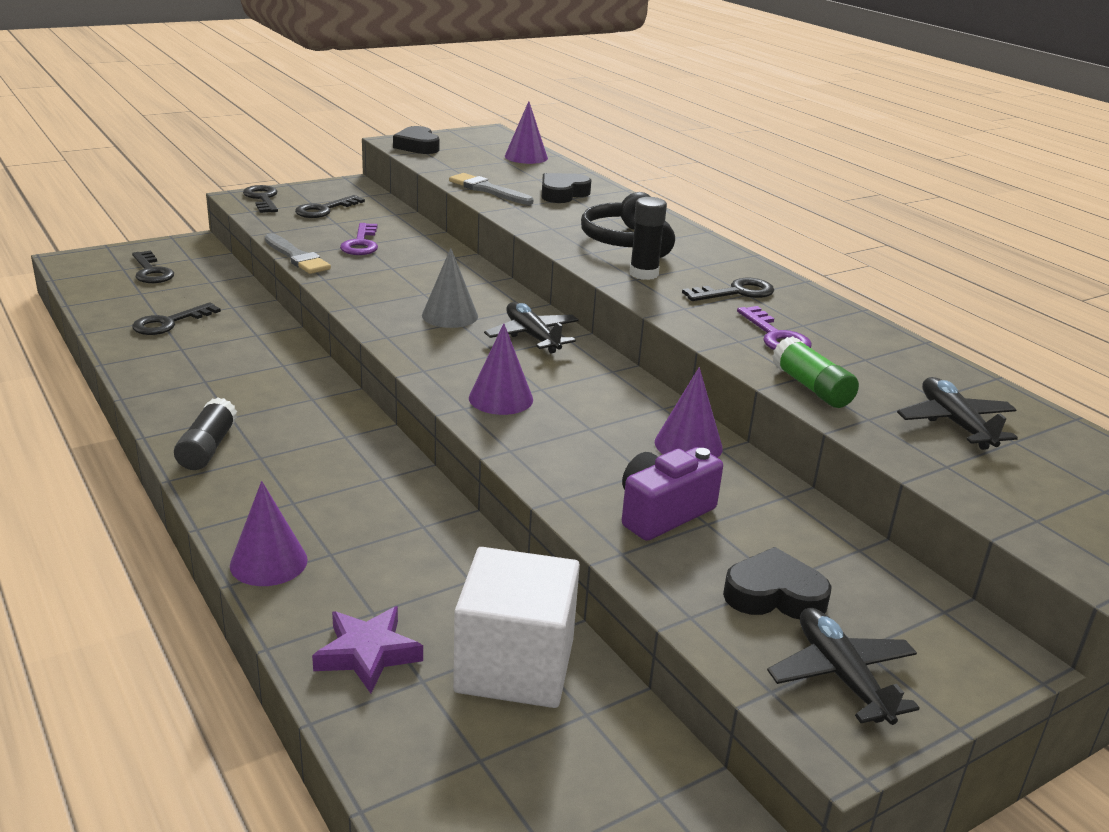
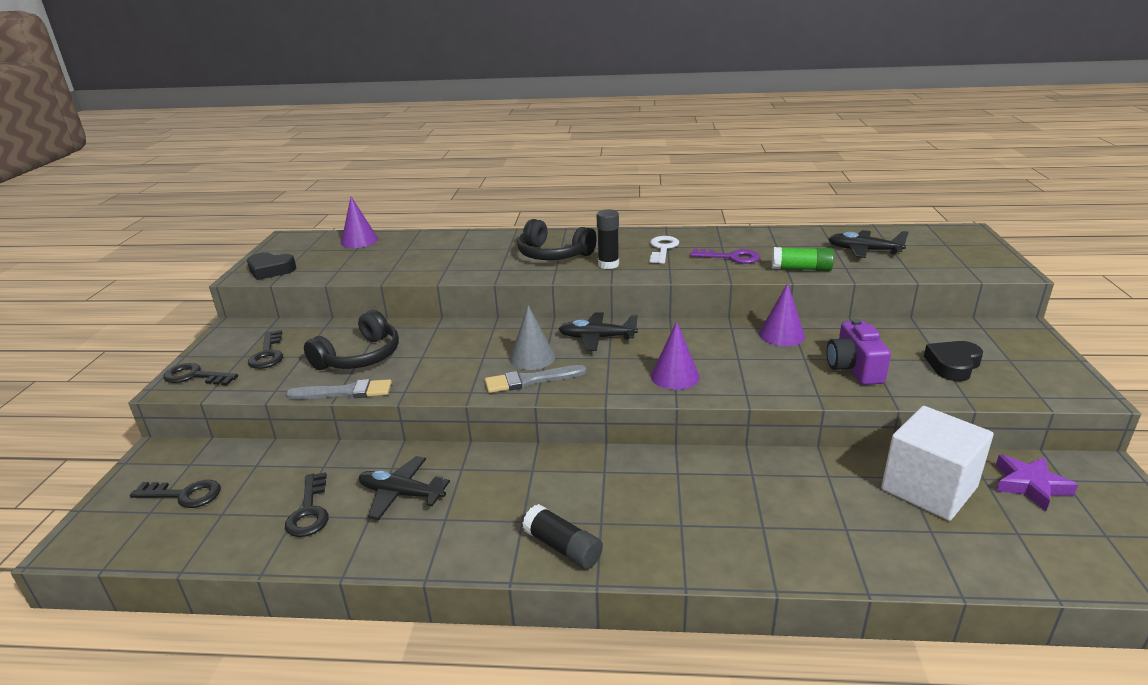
camera: 50 degrees left, 0 degrees up
(268, 562) = (757, 561): purple cone -> none
(361, 243) = (360, 357): purple key -> black headphones
(368, 654) = (894, 545): purple star -> purple star (1030, 485)
(488, 190) = (401, 270): grey brush -> grey brush (530, 380)
(562, 194) = (446, 249): black heart -> none
(736, 292) = (663, 249): black key -> white key
(841, 676) = (1032, 373): black plane -> black plane (401, 494)

